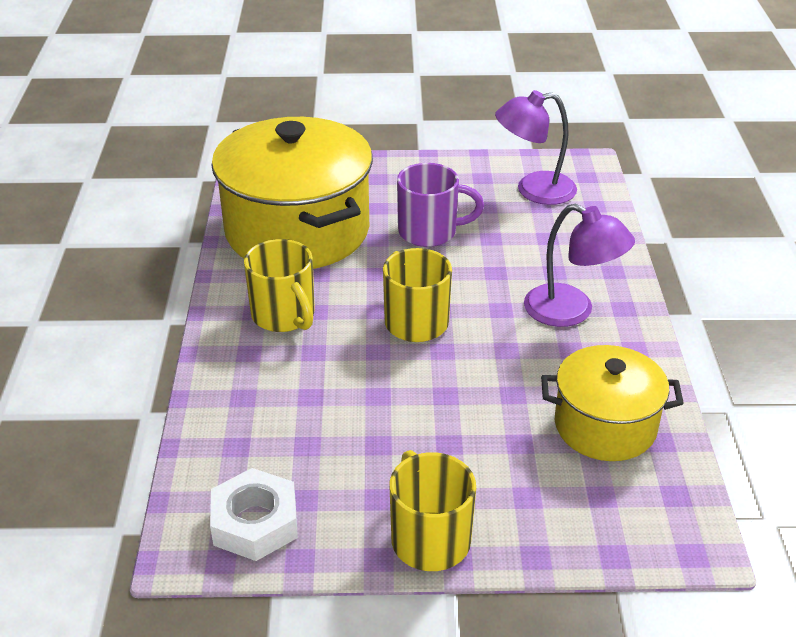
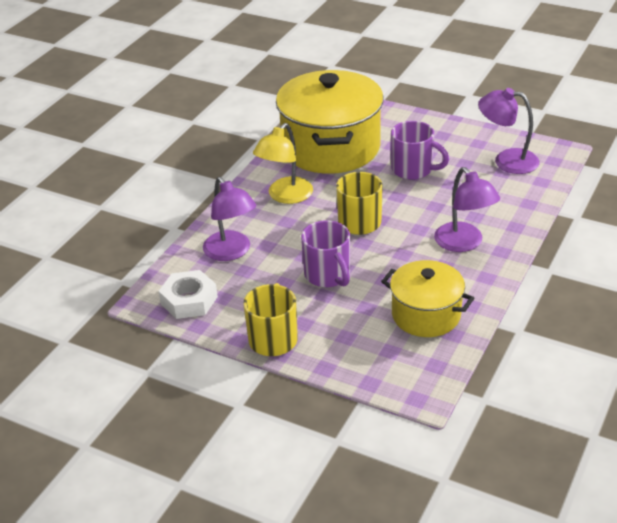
camera: 30 degrees right, 0 degrees up
(266, 423) = (231, 252): none -> purple lamp
(284, 316) = (285, 196): yellow mug -> yellow lamp
(432, 413) = (328, 275): none -> purple mug

